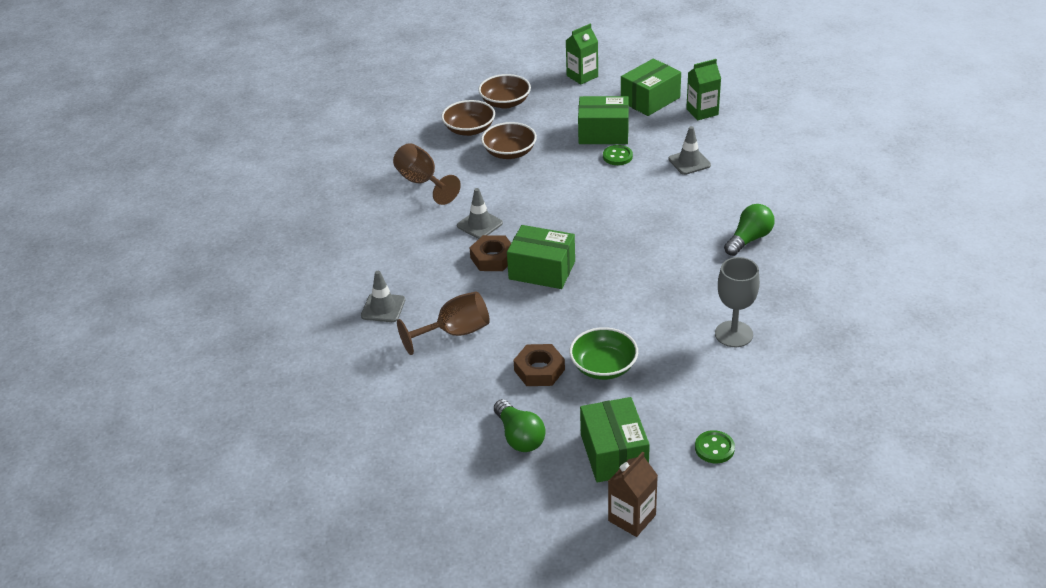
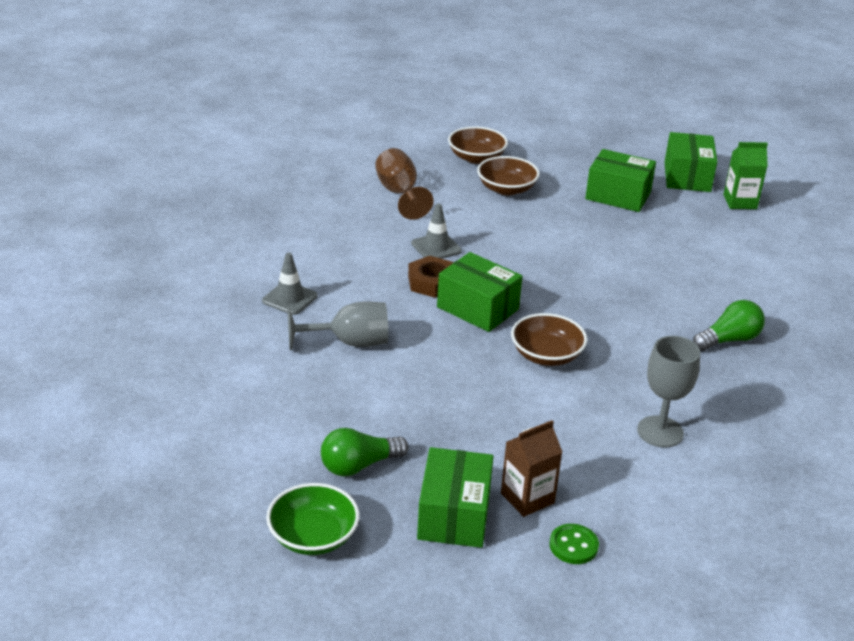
camera: 15 degrees right, 5 degrees down
(454, 333) = (349, 342): brown goblet -> grey goblet
(505, 102) = (528, 142): brown bowl -> brown bowl (546, 355)
(519, 437) = (359, 465): green light bulb -> green light bulb turned 75 degrees clockwise
(539, 370) = (419, 405): brown nut -> none
(582, 76) = (624, 138): green carton -> none
(603, 367) = (492, 422): green bowl -> green bowl (313, 536)
(617, 156) = (621, 221): green button -> none
(632, 518) = (436, 590): brown carton -> brown carton (527, 498)
(650, 100) = (687, 177): green box -> green box turned 60 degrees counterclockwise
(689, 162) = (699, 246): grey traffic cone -> none

